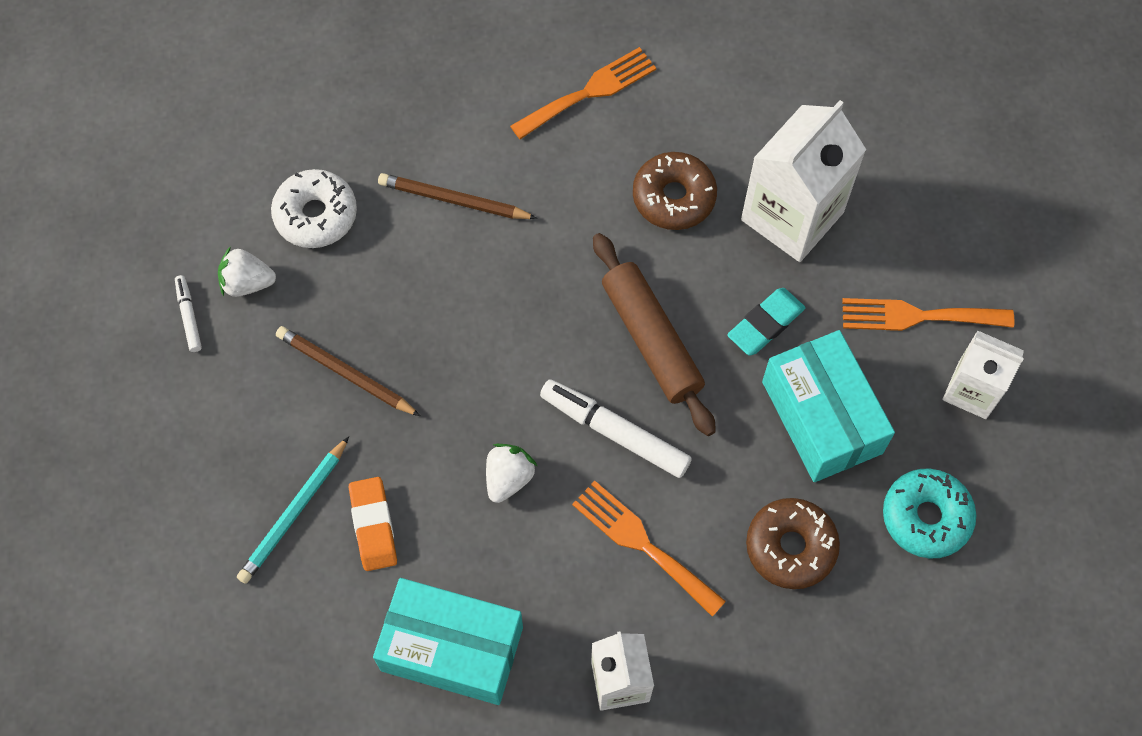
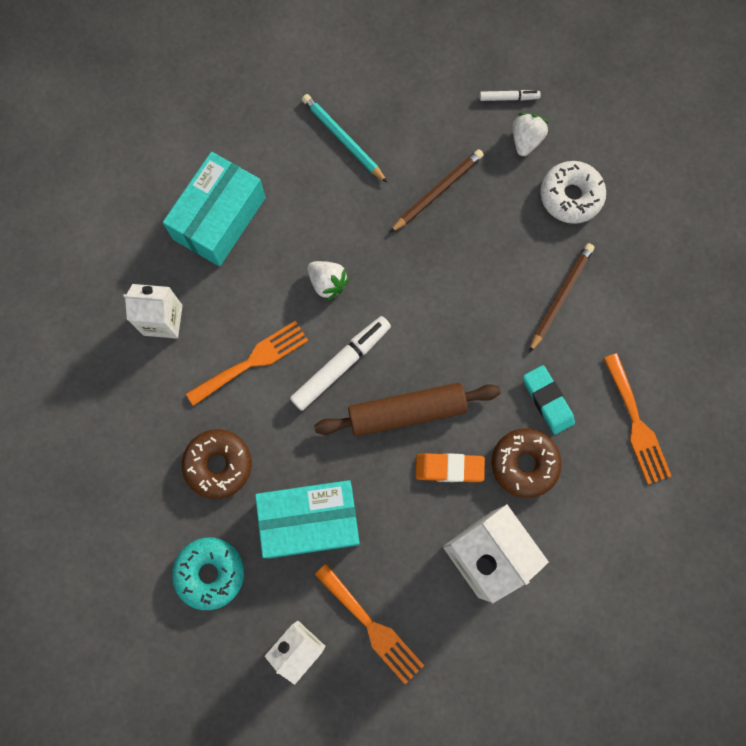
camera: 105 degrees right, 10 degrees up
(373, 526) = (319, 187): orange eraser -> orange eraser (449, 468)
(765, 324) = (397, 502): turquoise eraser -> turquoise eraser (547, 401)
(918, 316) = (372, 627): orange fork -> orange fork turned 120 degrees clockwise

